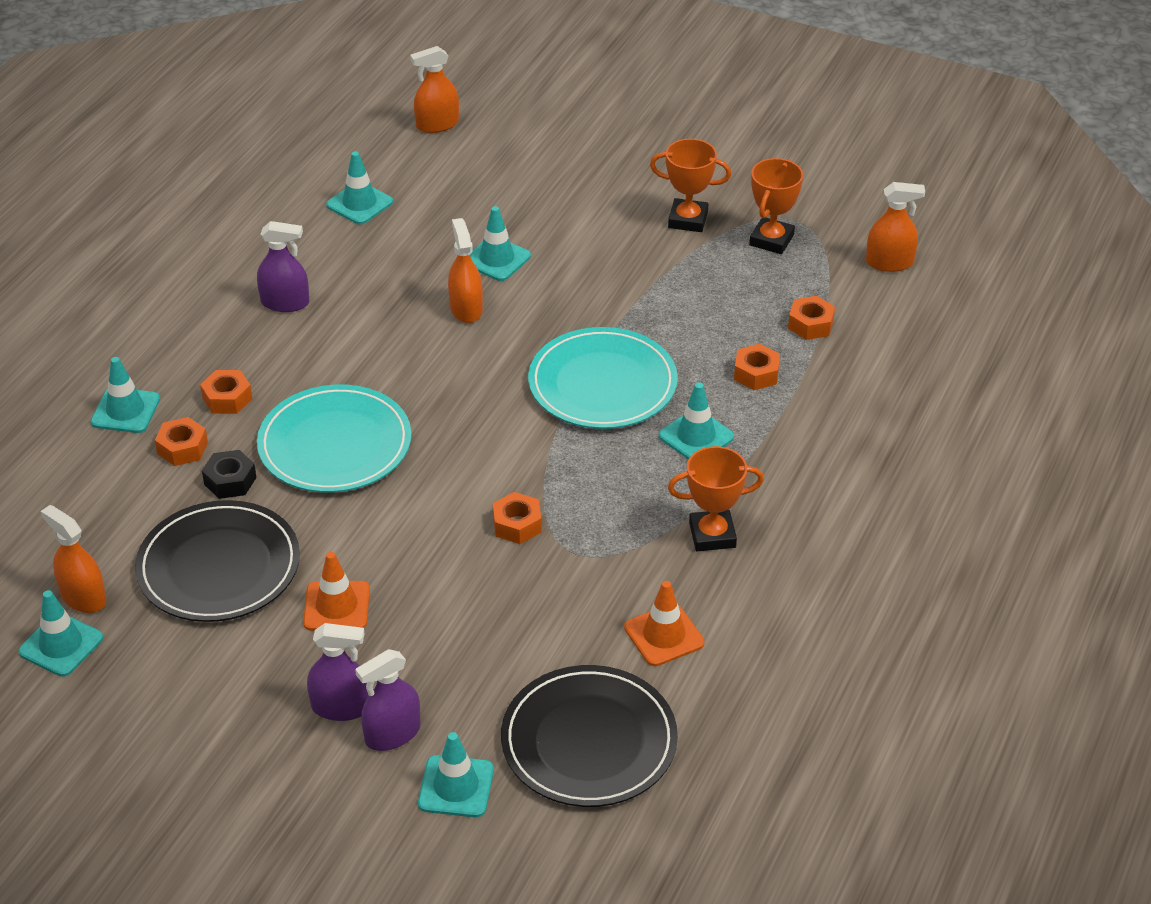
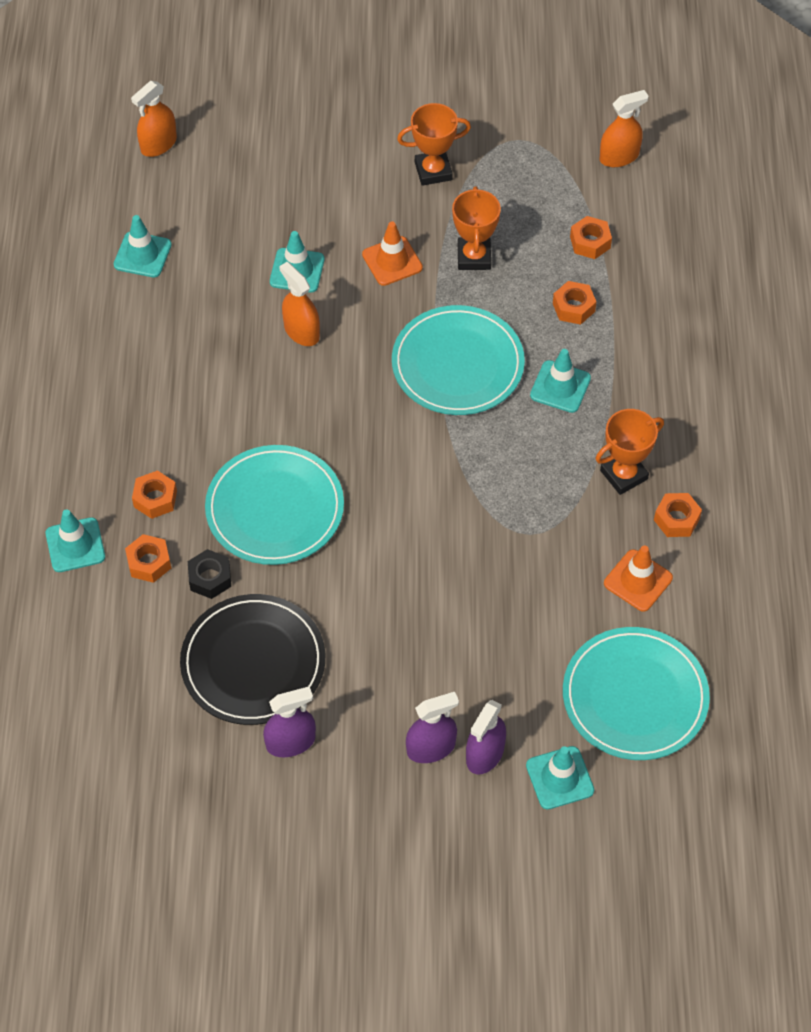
camera: 25 degrees left, 15 degrees up
(61, 645) = (171, 788): turquoise traffic cone -> none
(83, 597) = (160, 737): orange spray bottle -> none
(285, 303) = (143, 383): purple spray bottle -> purple spray bottle (290, 742)
(336, 606) = (371, 659): orange traffic cone -> orange traffic cone (392, 261)
(517, 525) = (468, 526): orange nut -> orange nut (676, 519)
(589, 741) = (635, 696): black plate -> turquoise plate
(771, 240) = (513, 167): orange trophy -> orange trophy (474, 257)

